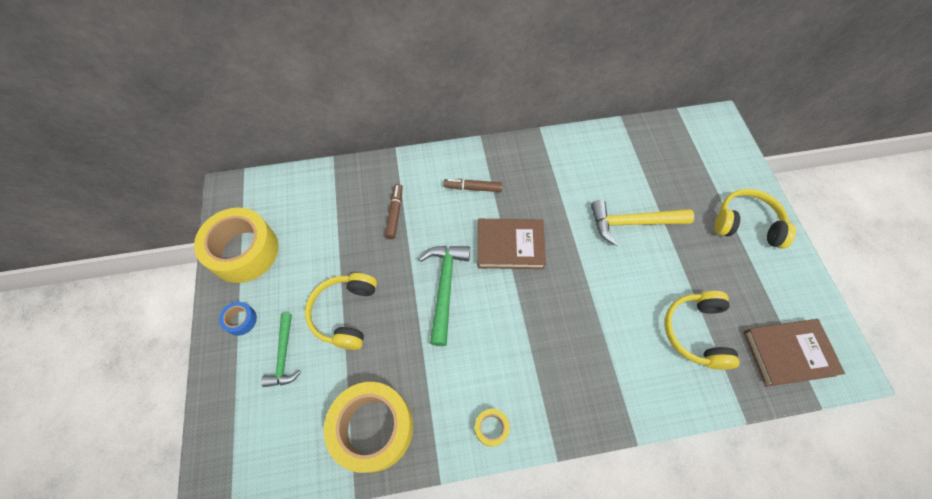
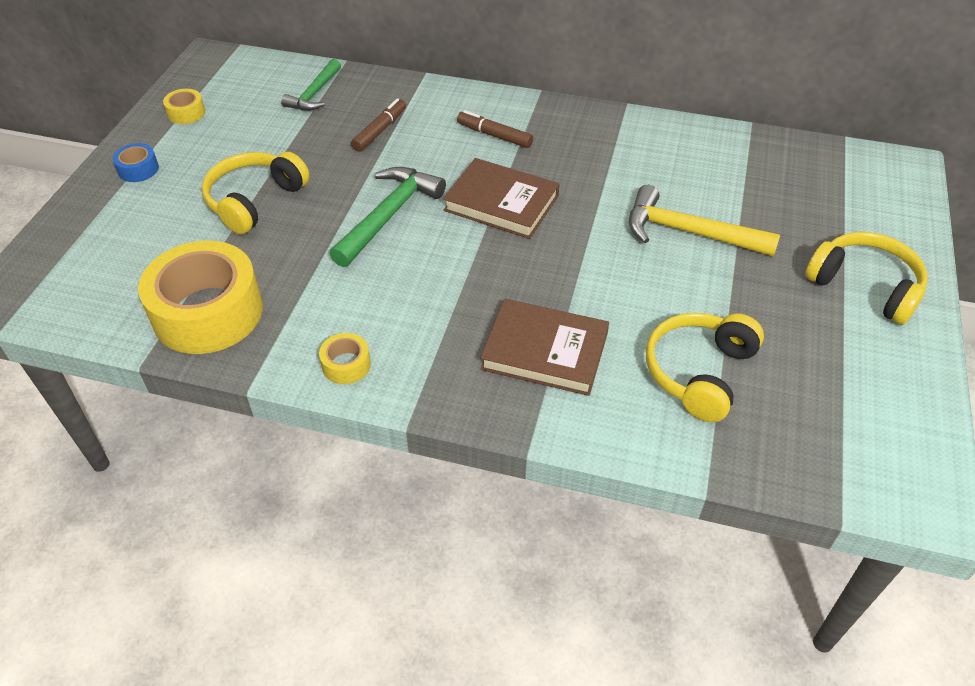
camera: 25 degrees right, 15 degrees down
(244, 251) = (186, 113): yellow tape -> yellow tape, size x0.43
(284, 356) = (160, 214): green hammer -> green hammer (314, 94)
(788, 353) = (829, 445): brown book -> brown book (545, 351)

